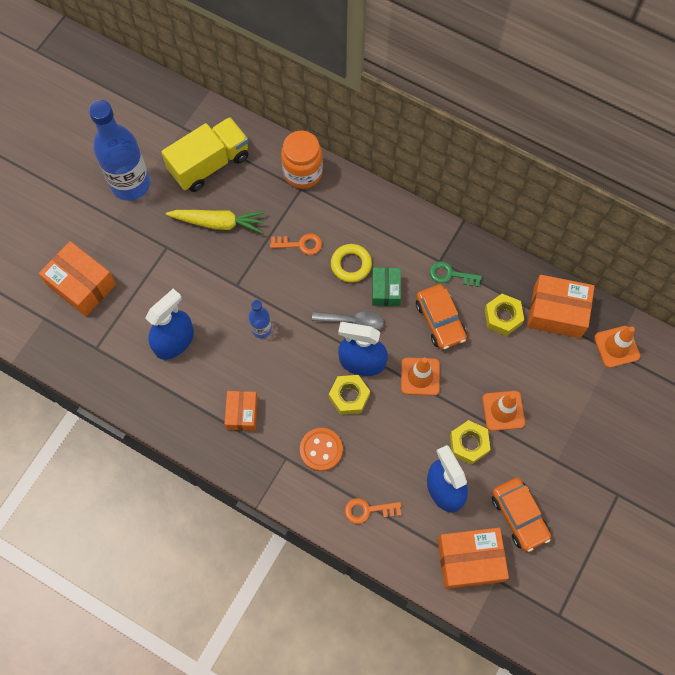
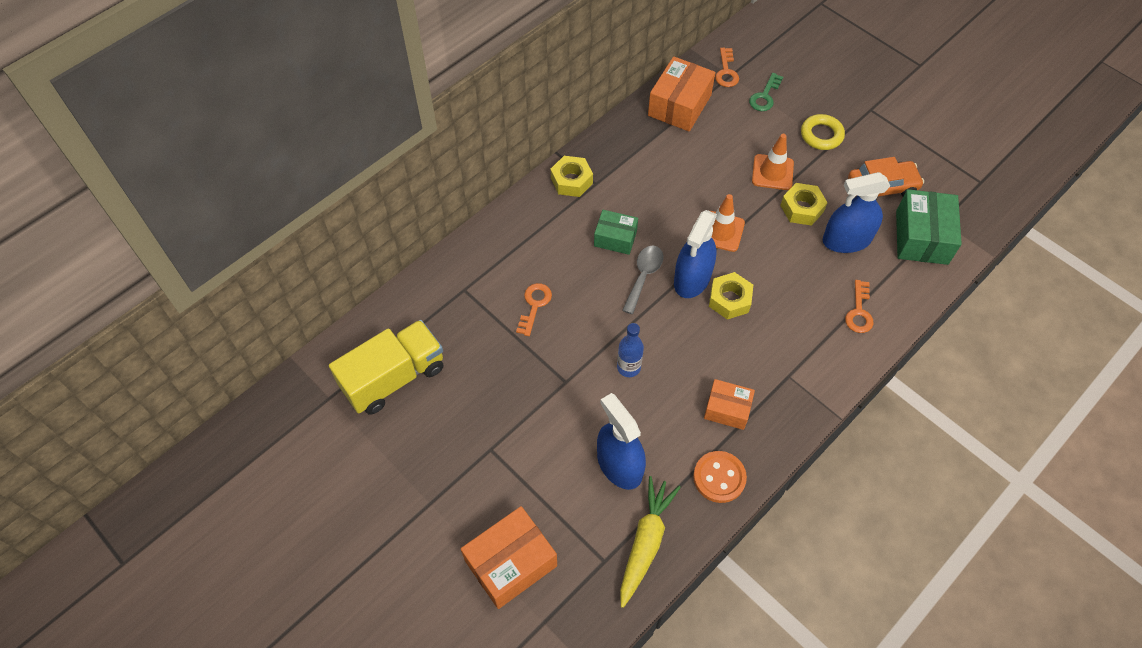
camera: 75 degrees left, 10 degrees down
(130, 184) = (386, 475): blue bottle -> none
(209, 164) = (394, 378): yellow truck -> yellow truck turned 75 degrees clockwise
(218, 223) = (478, 384): yellow carrot -> yellow carrot (645, 542)
(302, 172) = (444, 283): orange jar -> none
(321, 450) = (785, 340): orange button -> orange button (719, 477)
(351, 265) = (575, 262): yellow ring -> yellow ring (821, 135)
(440, 320) = (663, 199): orange car -> none
(450, 275) = (614, 178): green key -> green key (765, 96)
(470, 560) = (921, 237): orange box -> green box
(502, 317) = (673, 148): yellow nut -> yellow nut (571, 181)
(616, 347) = (726, 71): orange traffic cone -> orange key

